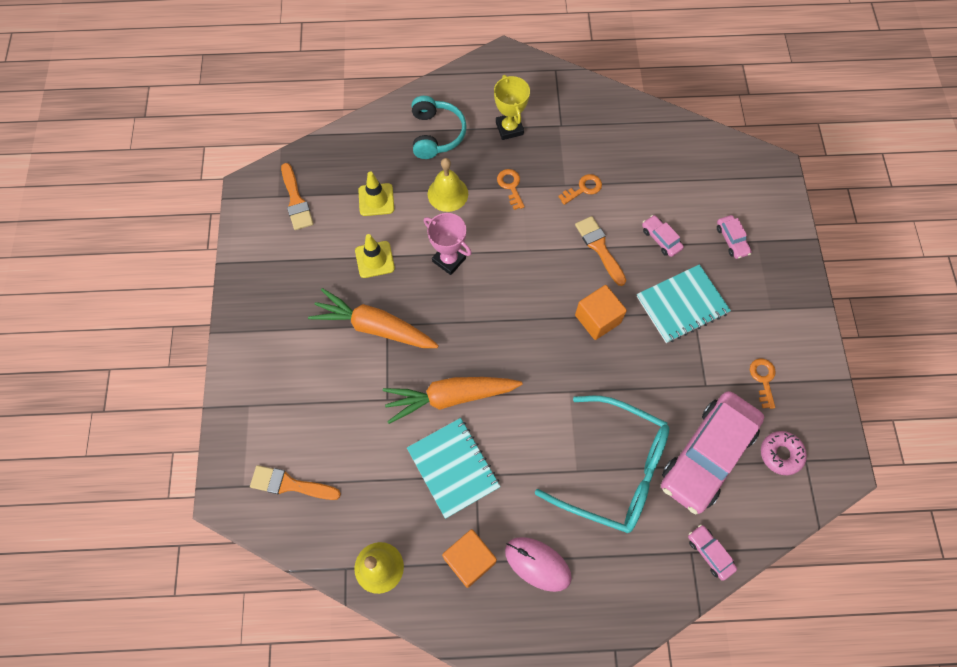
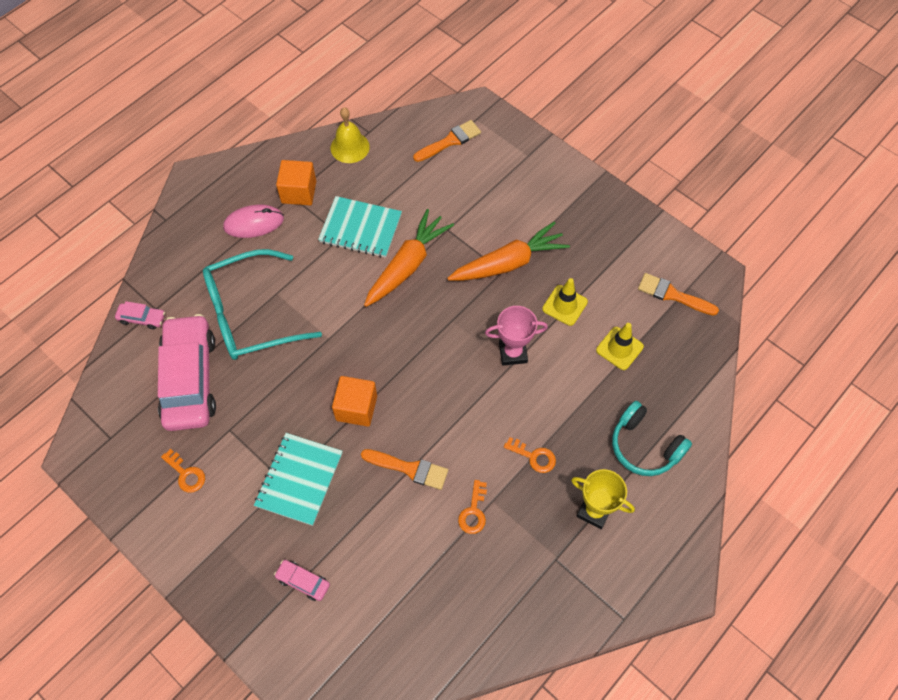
camera: 135 degrees right, 5 degrees down
(447, 193) = (574, 403): yellow bell -> none
(661, 239) = (366, 524): pink car -> none
(781, 454) = (133, 426): pink donut -> none

